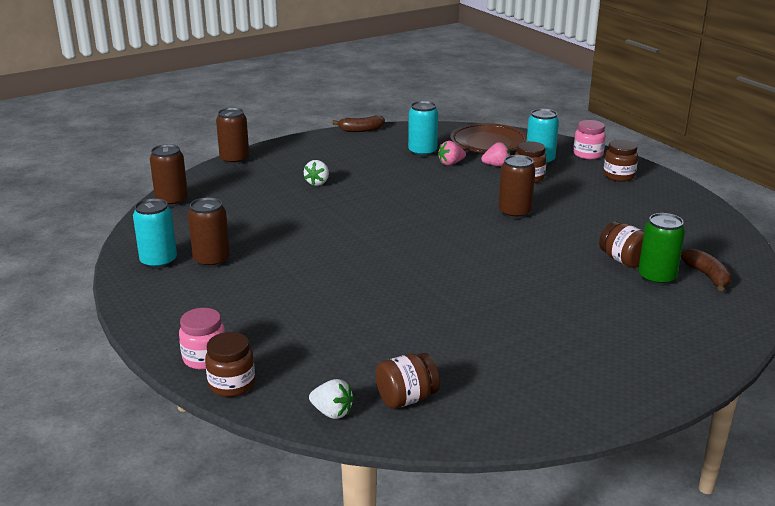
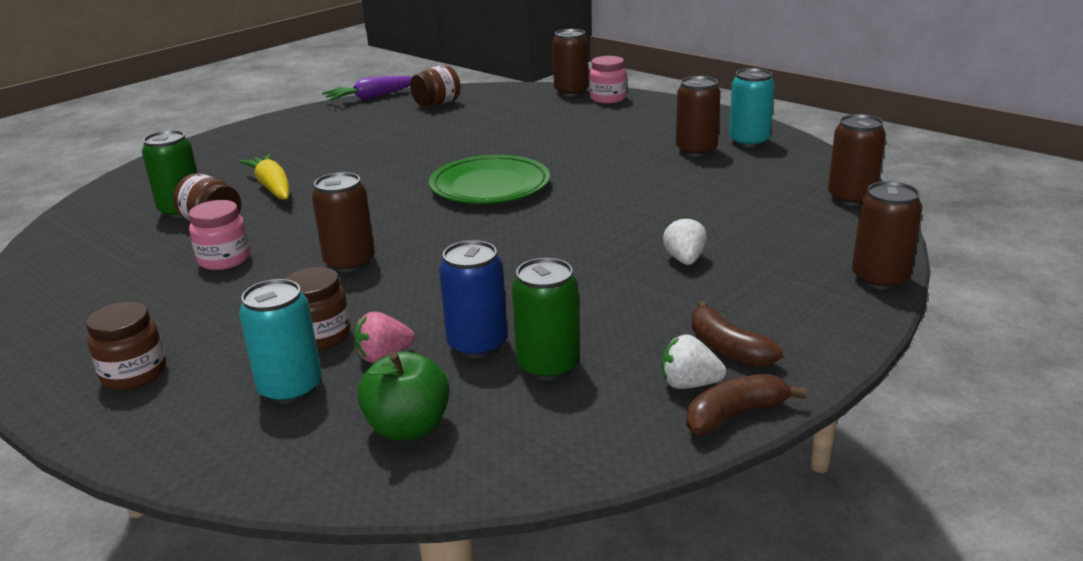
camera: 165 degrees right, 0 degrees up
(232, 384) = (571, 92): brown jar -> brown can
(332, 412) = (487, 92): white strawberry -> white strawberry (689, 384)
(402, 255) = (490, 186): none -> green plate
(422, 152) = (548, 366): turquoise can -> green can
(451, 163) = (477, 345): pink strawberry -> blue can
(488, 143) = (408, 427): brown plate -> green apple
(491, 440) = (371, 97): none -> purple carrot
(586, 290) = (272, 187): none -> yellow carrot
(588, 154) = (171, 432): pink jar -> pink jar (224, 260)
(707, 276) = (116, 221): brown banana -> brown banana (728, 349)

